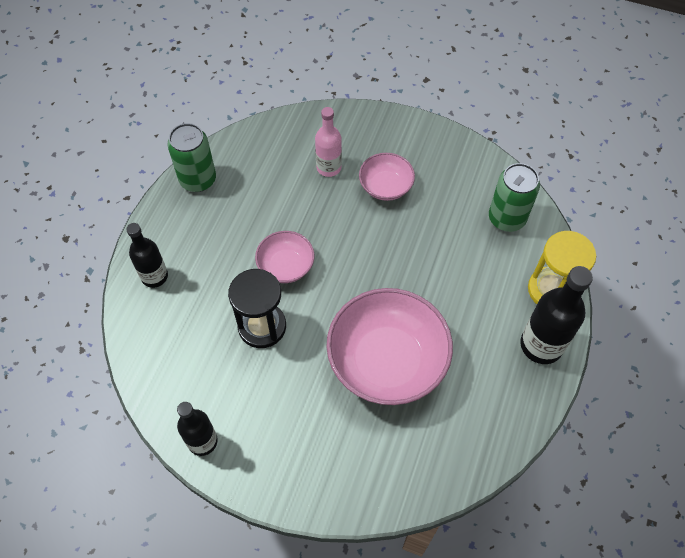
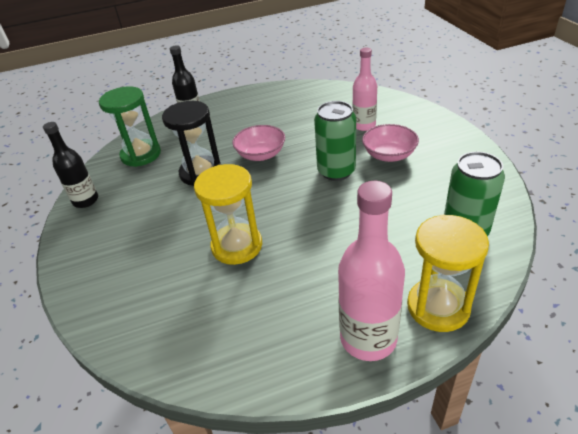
camera: 55 degrees right, 20 degrees down
(173, 357) = (141, 155): none -> green hourglass
(198, 179) = (279, 92): green can -> green can (336, 171)
(387, 360) = (237, 246): pink bowl -> yellow hourglass
(541, 345) = (368, 338): black bottle -> pink bottle

